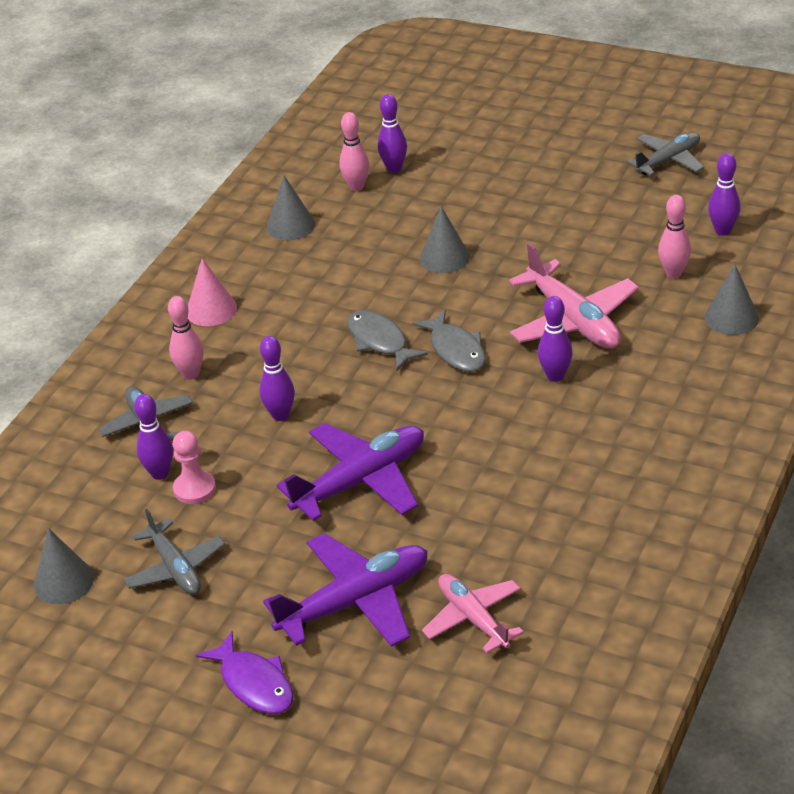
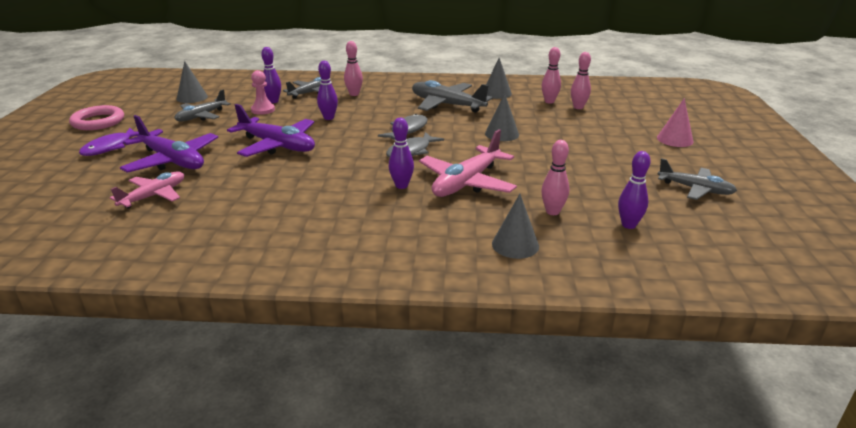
camera: 65 degrees right, 10 degrees down
(112, 712) = (98, 121): none -> pink ring
(211, 310) = (409, 89): pink cone -> pink cone (675, 139)
(305, 284) = (447, 105): none -> grey plane
(394, 168) = (578, 107): purple bowling pin -> pink bowling pin

